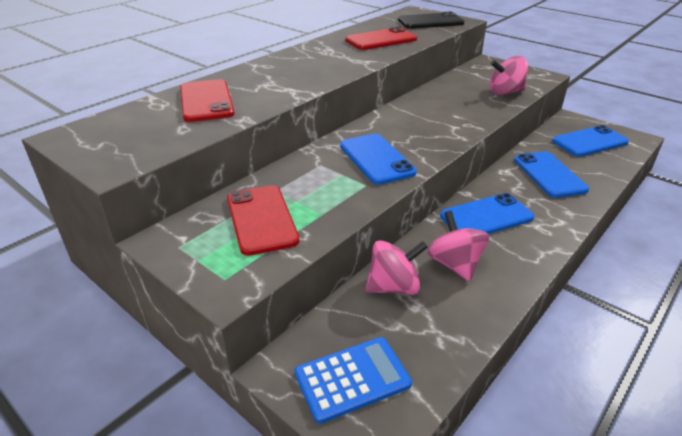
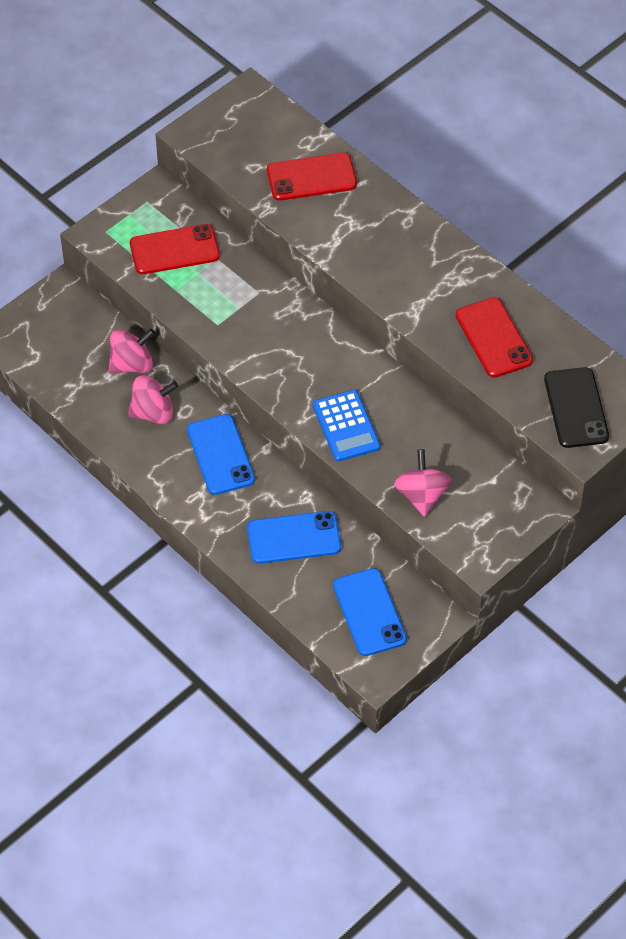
camera: 95 degrees right, 20 degrees up
(352, 379) = (46, 329): blue calculator -> blue calculator (346, 426)
(376, 159) = (264, 338): blue phone -> none
(394, 287) = (132, 364): pink spinning top -> pink spinning top turned 105 degrees counterclockwise

